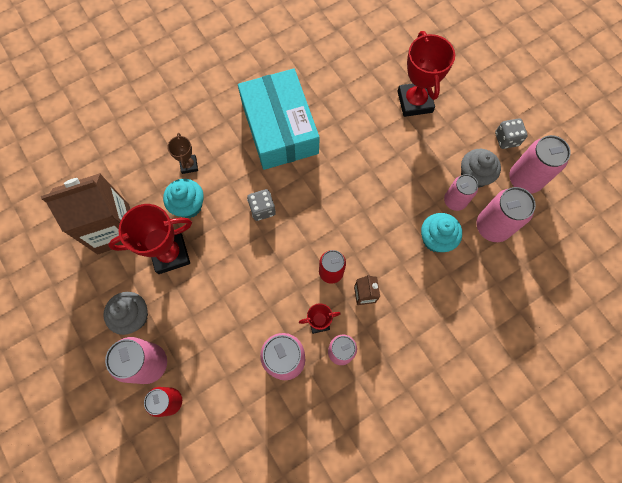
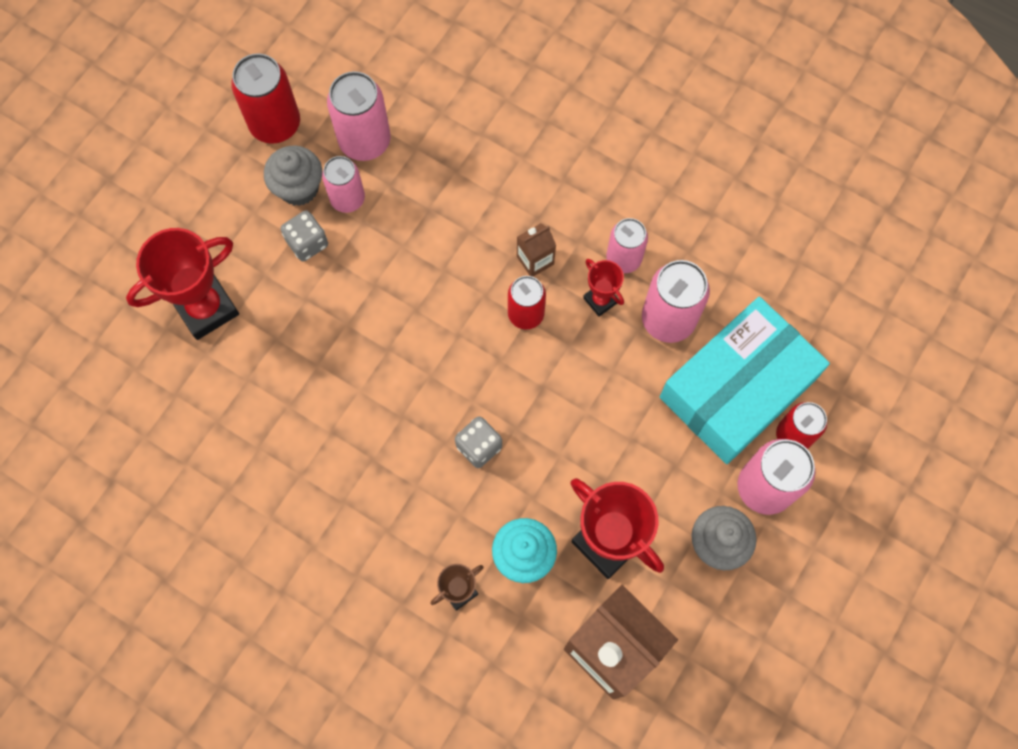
camera: 115 degrees left, 0 degrees up
(280, 128) = (335, 485): turquoise box -> turquoise box (737, 388)
(435, 239) = (416, 203): turquoise cupcake -> none
(506, 139) = (219, 165): grey dice -> grey dice (307, 243)
(524, 179) = (275, 124): pink can -> red can

